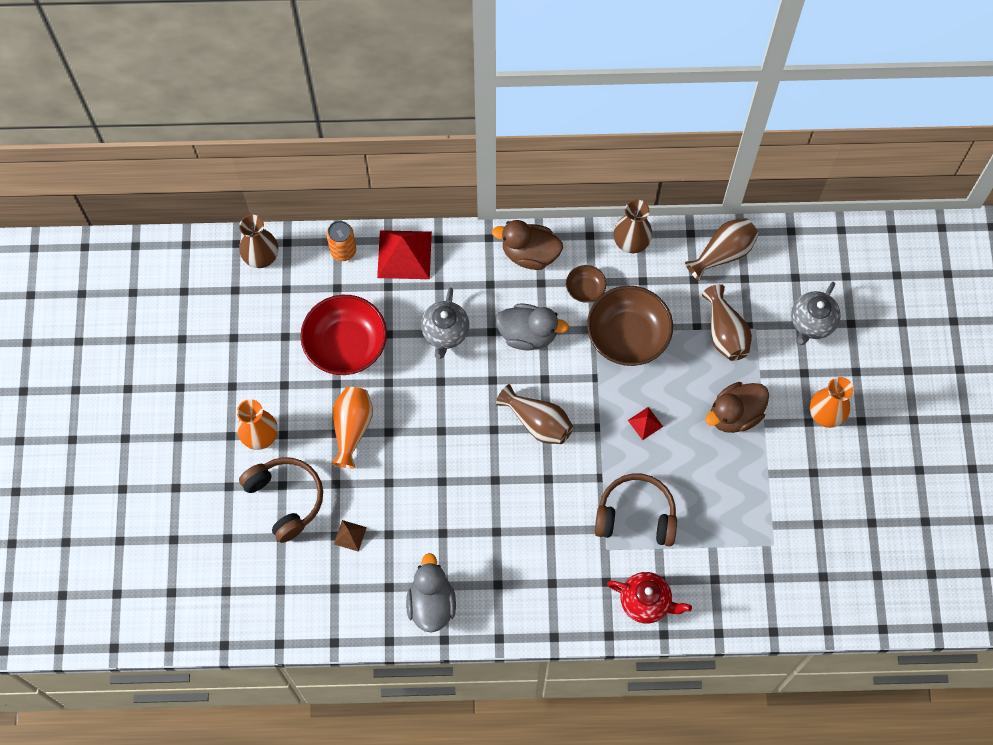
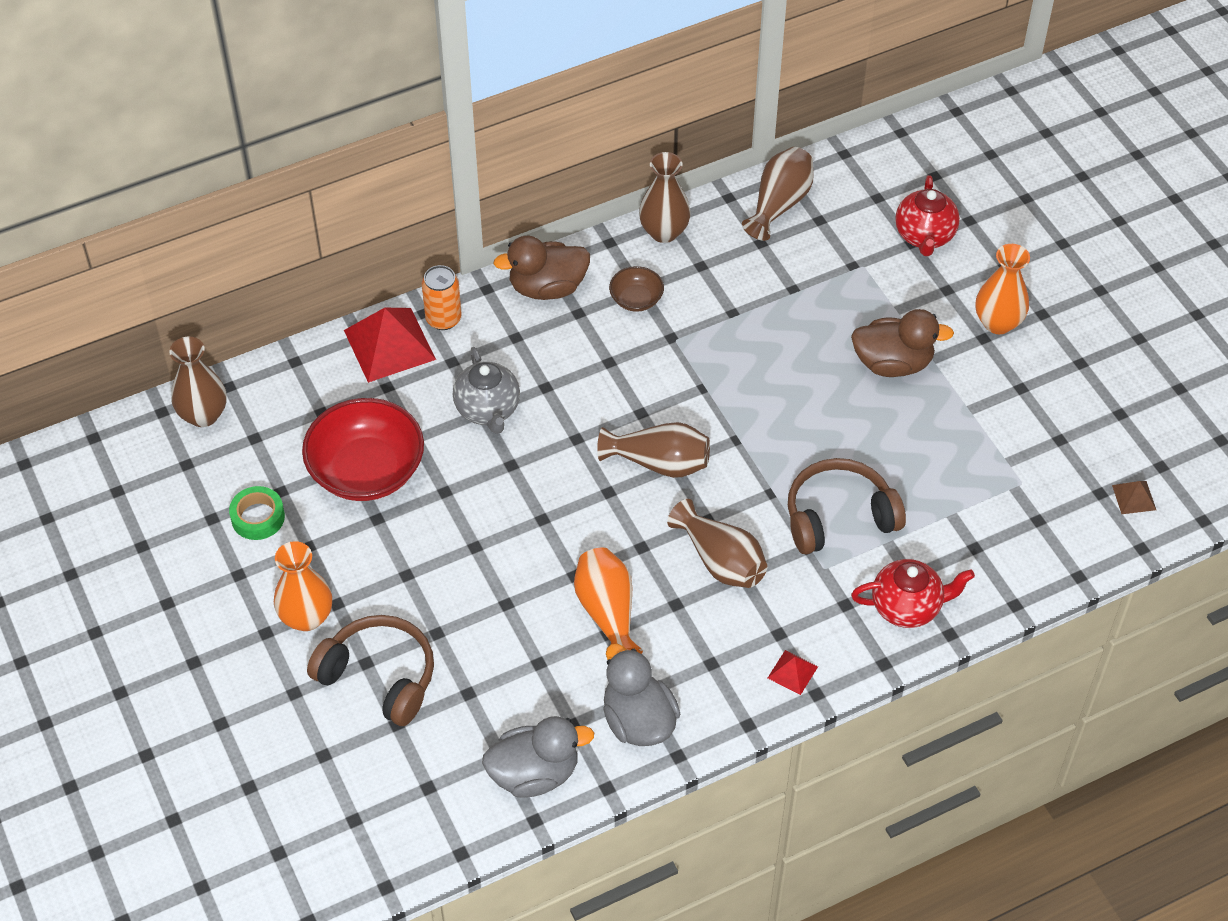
camera: 25 degrees left, 15 degrees down
(262, 349) = (258, 517): none -> green tape
(343, 251) = (308, 369): orange can -> orange can (443, 319)
(350, 535) = (488, 685): brown pyramid -> brown pyramid (1134, 497)
(352, 428) = (425, 561): orange vase -> orange vase (607, 613)
(528, 334) = (593, 373): grey duck -> grey duck (534, 773)
(628, 336) = (716, 329): brown bowl -> none
(645, 423) = (791, 413): red pyramid -> red pyramid (792, 672)
(725, 332) = (830, 283): brown vase -> brown vase (720, 561)
(735, 415) = (893, 363): brown duck -> brown duck turned 120 degrees counterclockwise
(811, 323) = (924, 236): grey teapot -> red teapot

